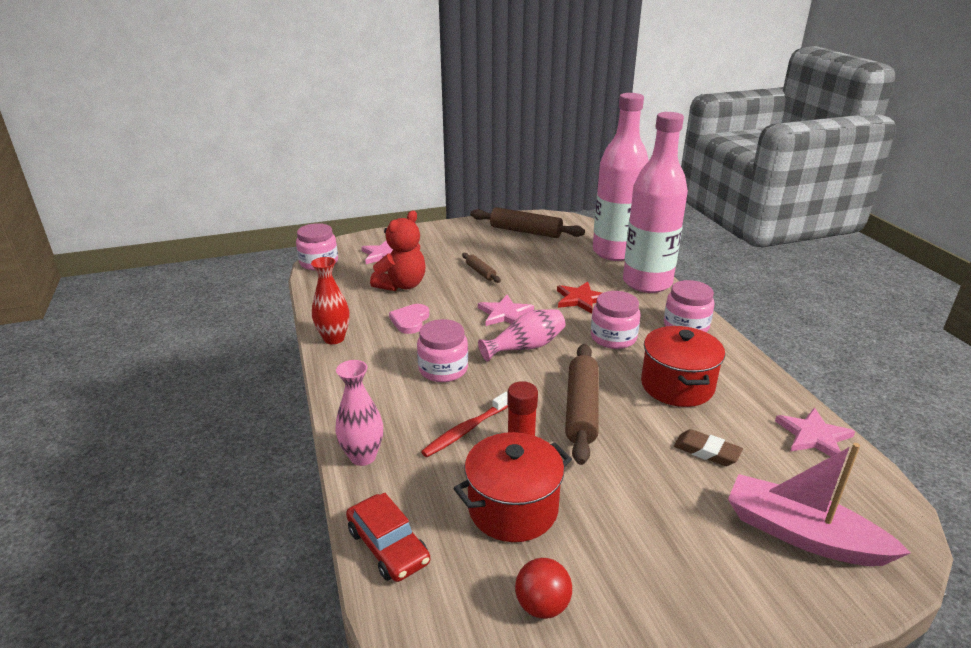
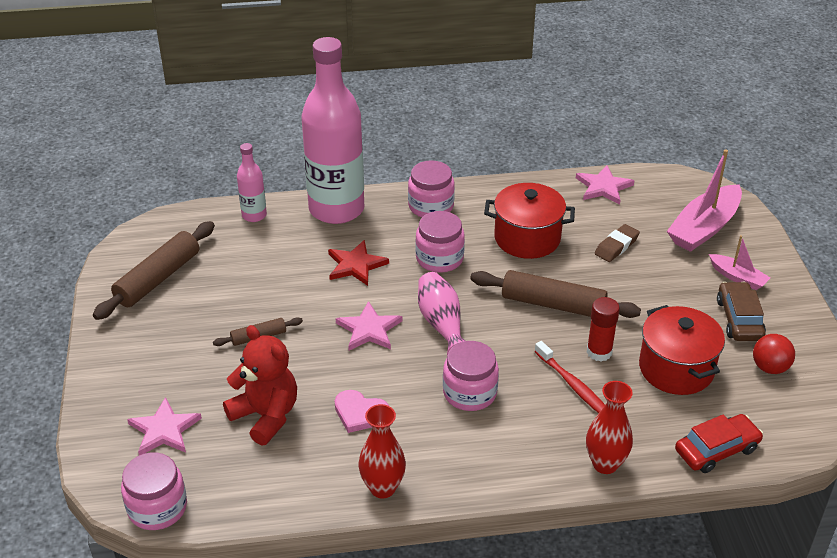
camera: 80 degrees left, 10 degrees up
(363, 456) = (605, 464): pink vase -> red vase
(615, 252) = (254, 215): pink bottle -> pink bottle, size x0.45
(627, 572) = (739, 319): none -> brown car
(715, 572) = (737, 277): none -> pink boat

